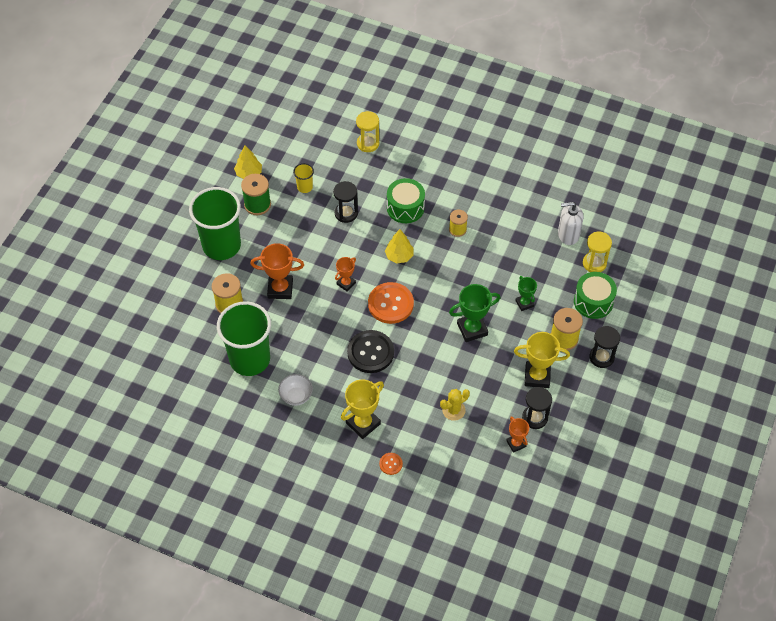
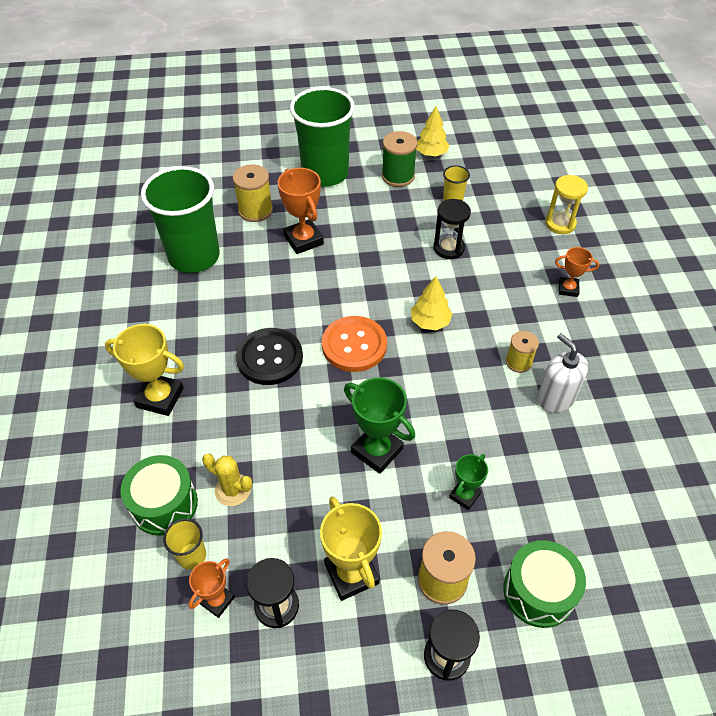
camera: 60 degrees right, 5 degrees down
(296, 396) = (166, 317): white bowl -> none
(346, 283) = (352, 291): orange trophy -> orange trophy (568, 289)
(390, 464) = (111, 455): orange button -> none
(405, 208) = (504, 296): green drum -> green drum (164, 504)
(483, 446) = (192, 556): none -> yellow cup
(568, 235) = (625, 497): white soap dispenser -> white soap dispenser (555, 398)
(594, 263) = (608, 559): yellow hourglass -> none

